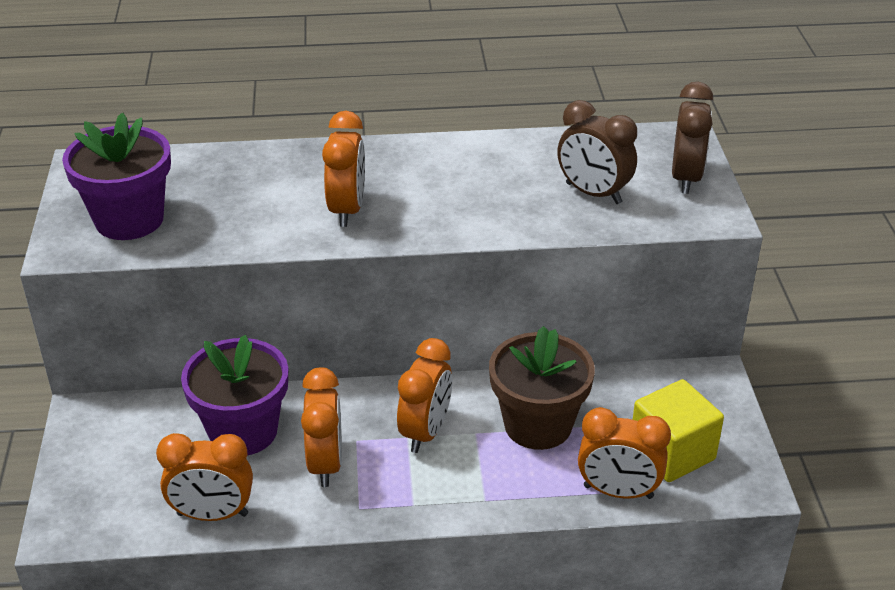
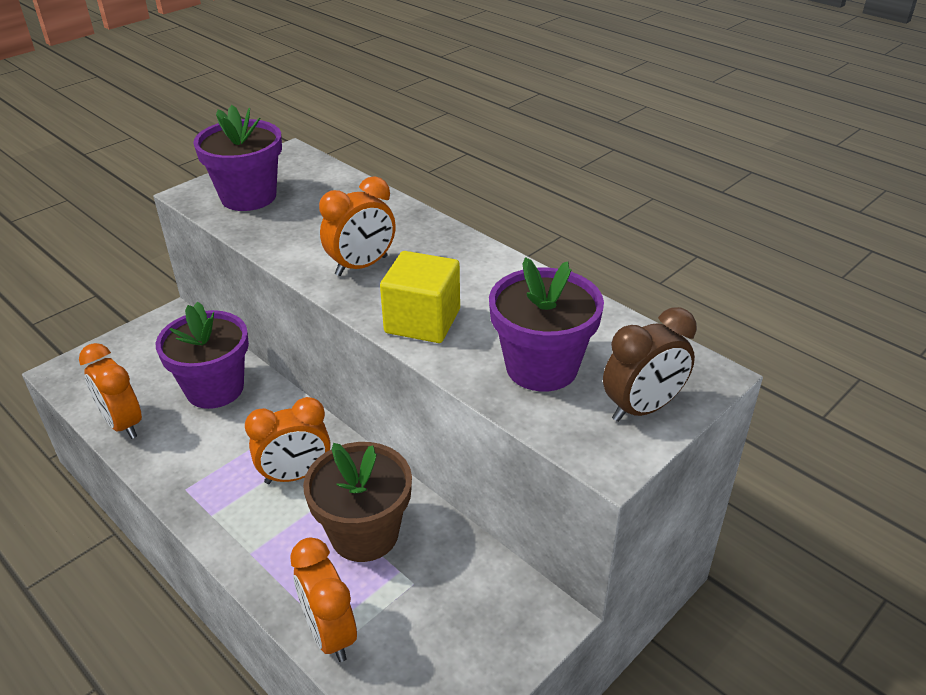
camera: 50 degrees right, 0 degrees up
(326, 464) = (216, 445): orange clock -> none
(593, 193) = (541, 367): brown clock -> purple flower pot
(672, 452) = (414, 644): yellow cube -> yellow cube (422, 321)

